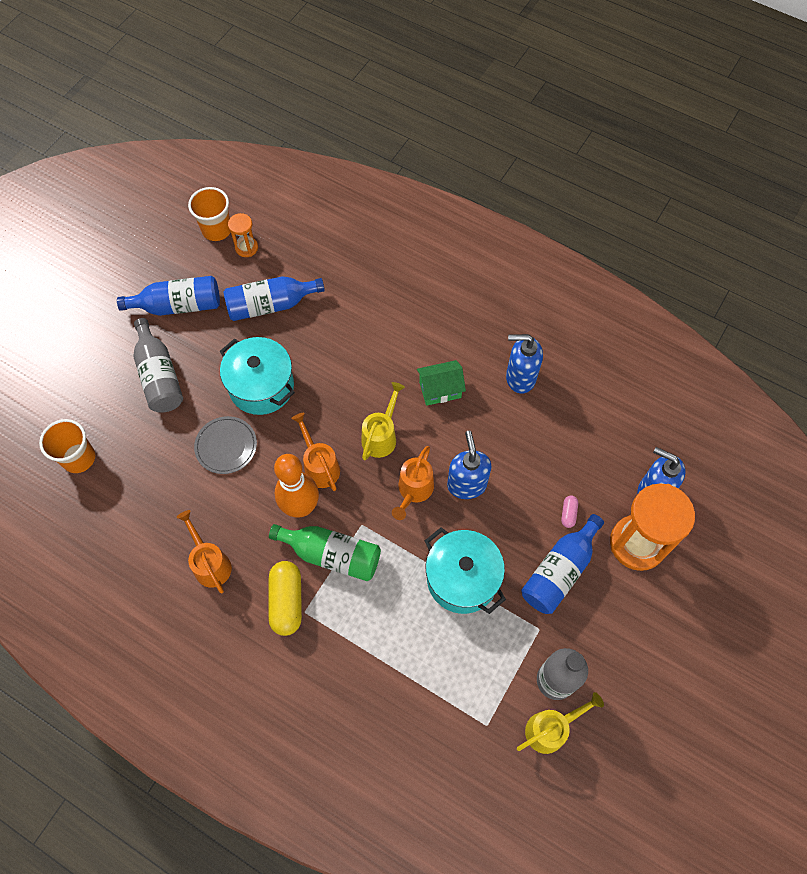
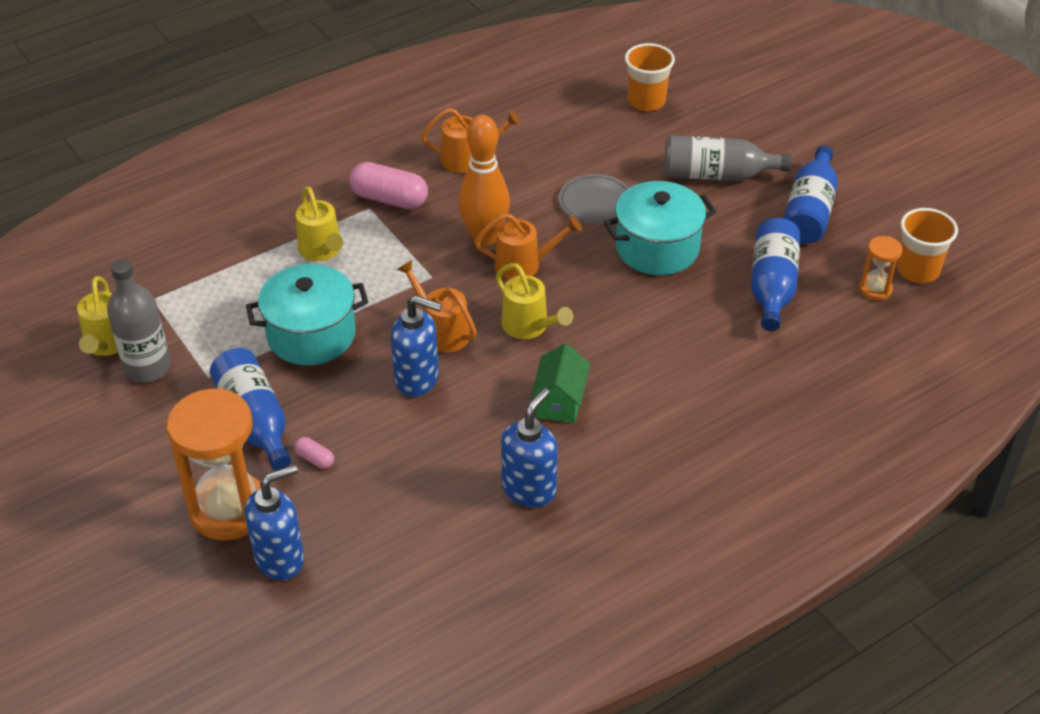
camera: 115 degrees right, 20 degrees down
(287, 601) = (389, 199): yellow capsule -> pink capsule
(332, 555) = (414, 244): green bottle -> none
(371, 621) = (322, 251): none -> yellow watering can

